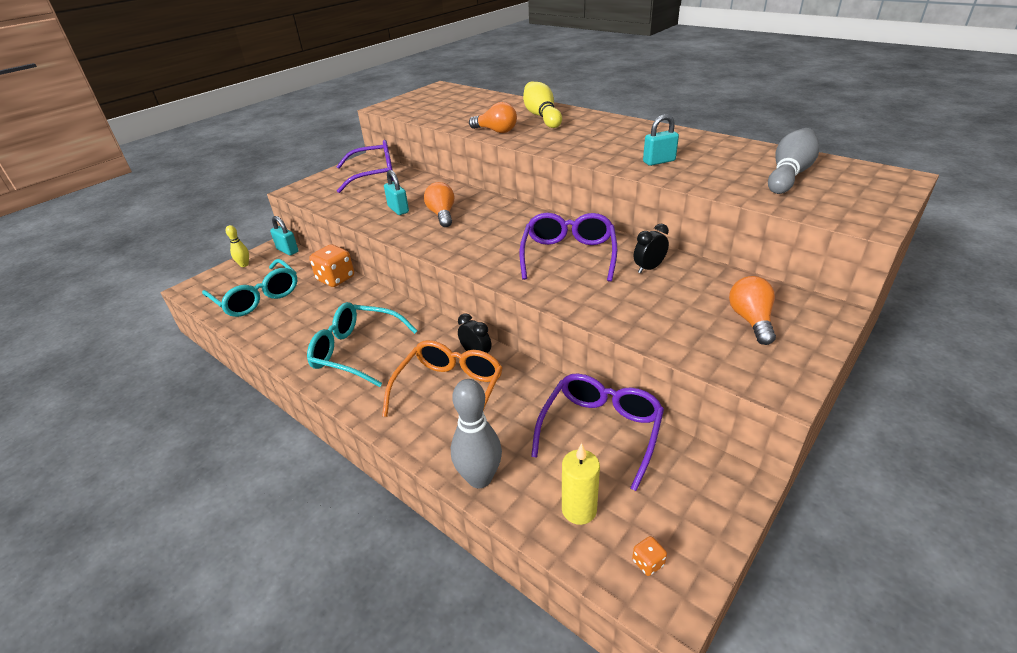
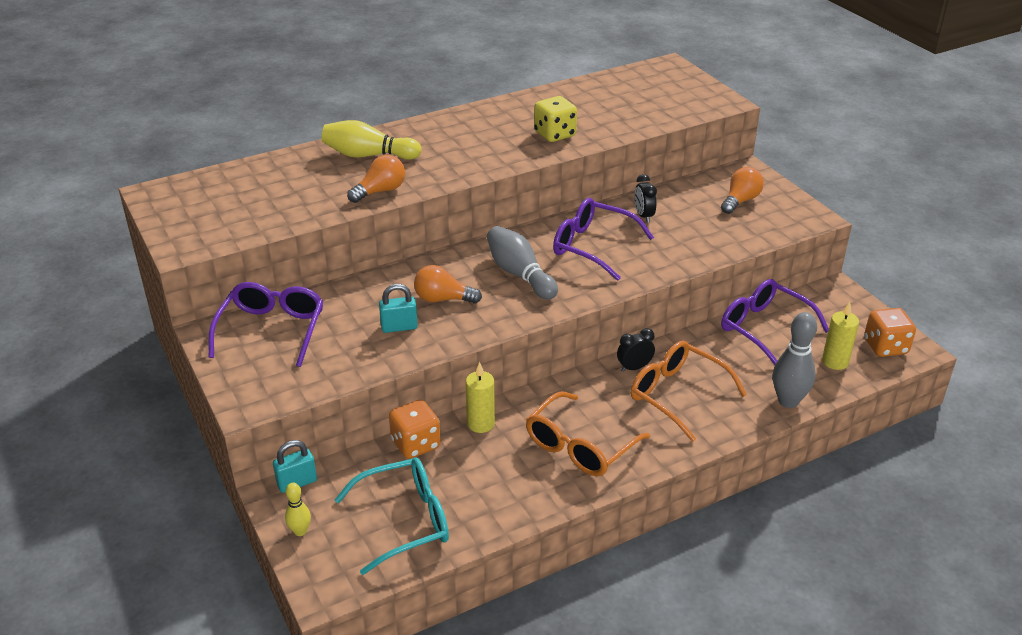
camera: 70 degrees left, 0 degrees up
(356, 351) = (579, 446): turquoise glasses -> orange glasses
(367, 298) = (481, 423): none -> yellow candle
(648, 562) = (885, 347): orange dice -> orange dice, size x2.16
(659, 161) = (554, 134): turquoise padlock -> yellow dice
(751, 320) = (740, 201): orange light bulb -> orange light bulb turned 105 degrees clockwise
(789, 175) = (631, 96): grey bowling pin -> grey bowling pin (519, 274)

